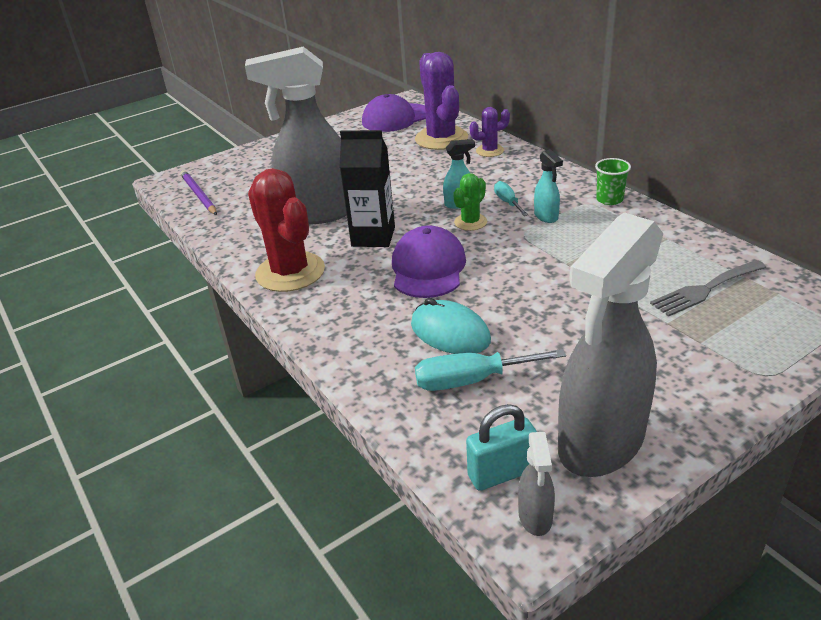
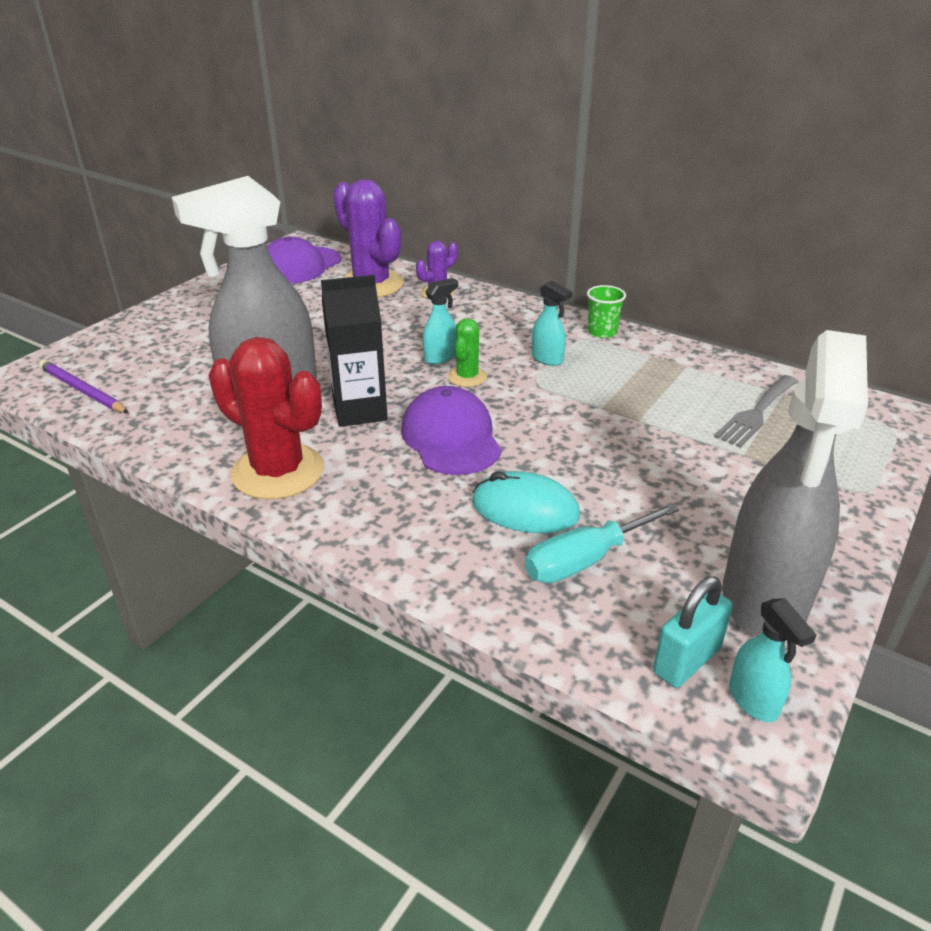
camera: 25 degrees left, 0 degrees up
(508, 202) = (495, 349): turquoise screwdriver -> none
(535, 517) = (753, 701): grey spray bottle -> turquoise spray bottle

